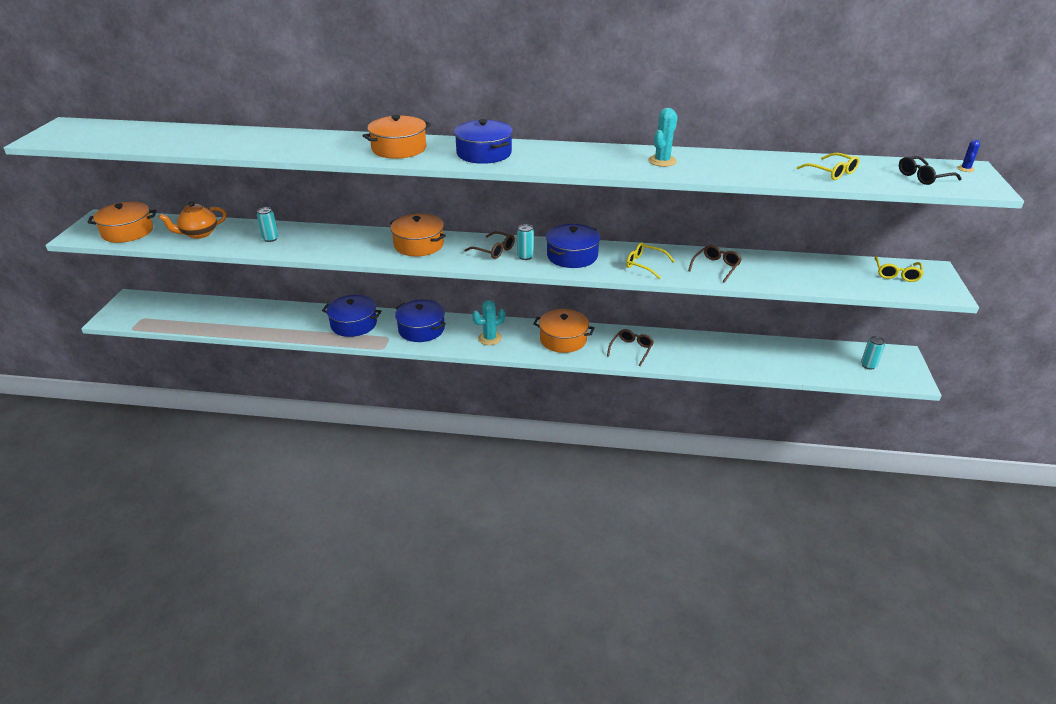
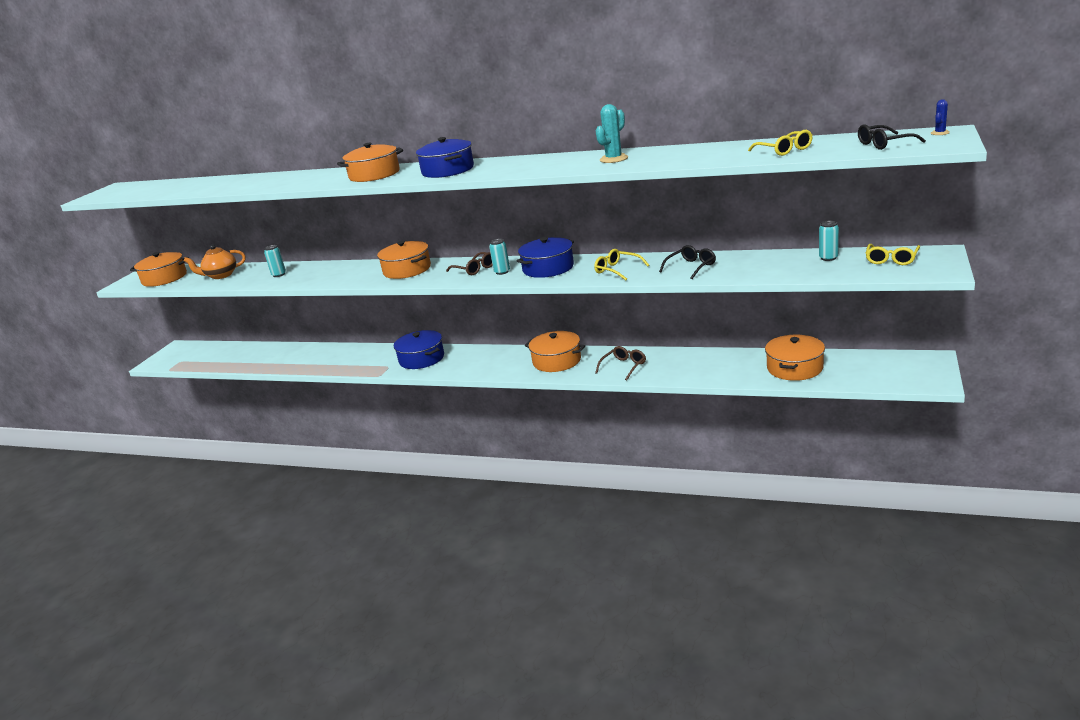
camera: 15 degrees right, 10 degrees down
(354, 324) = (361, 357): blue pot -> none
(489, 338) = (484, 363): turquoise cactus -> none
(716, 267) = (691, 267): brown glasses -> black glasses
(789, 359) = (794, 368): none -> orange pot
(868, 365) = (886, 370): turquoise can -> turquoise can (828, 258)

